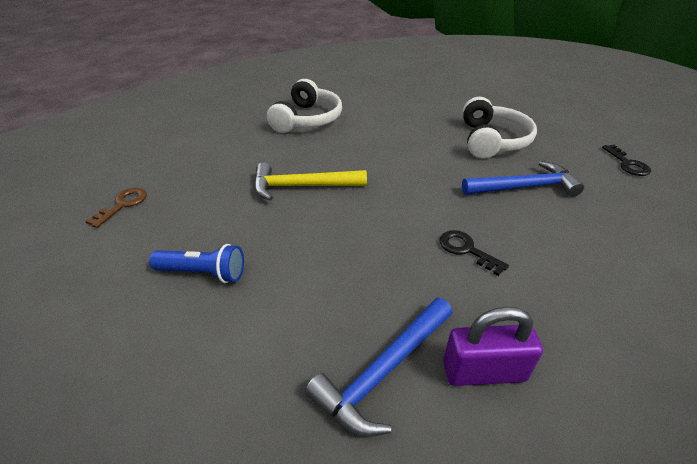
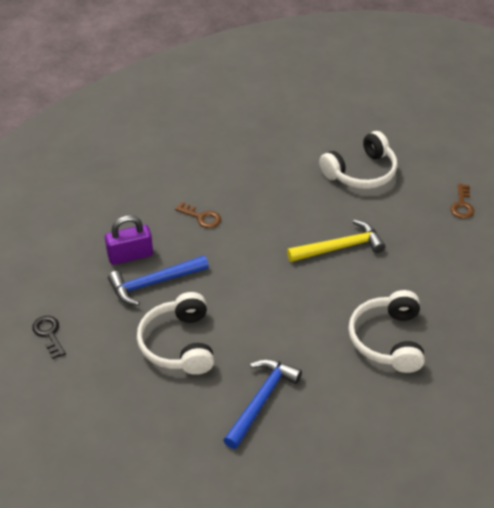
camera: 165 degrees right, 5 degrees up
(203, 273) = (361, 172): blue flashlight -> white headphones
(383, 371) = (239, 148): blue hammer -> blue hammer (261, 400)
(466, 250) = (201, 217): black key -> brown key
(483, 371) = (191, 157): purple padlock -> purple padlock (130, 255)

